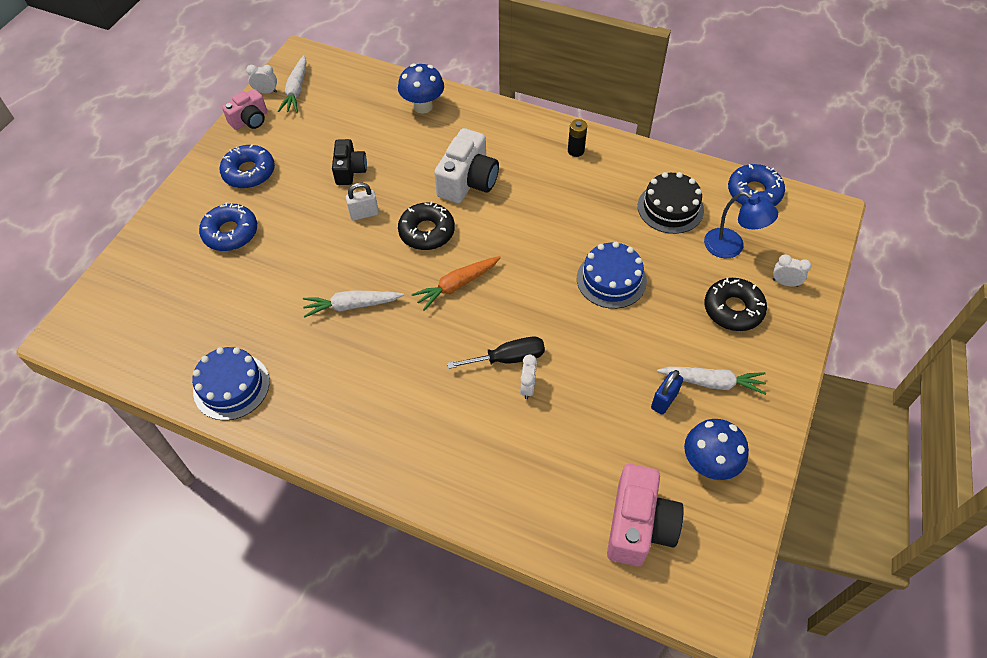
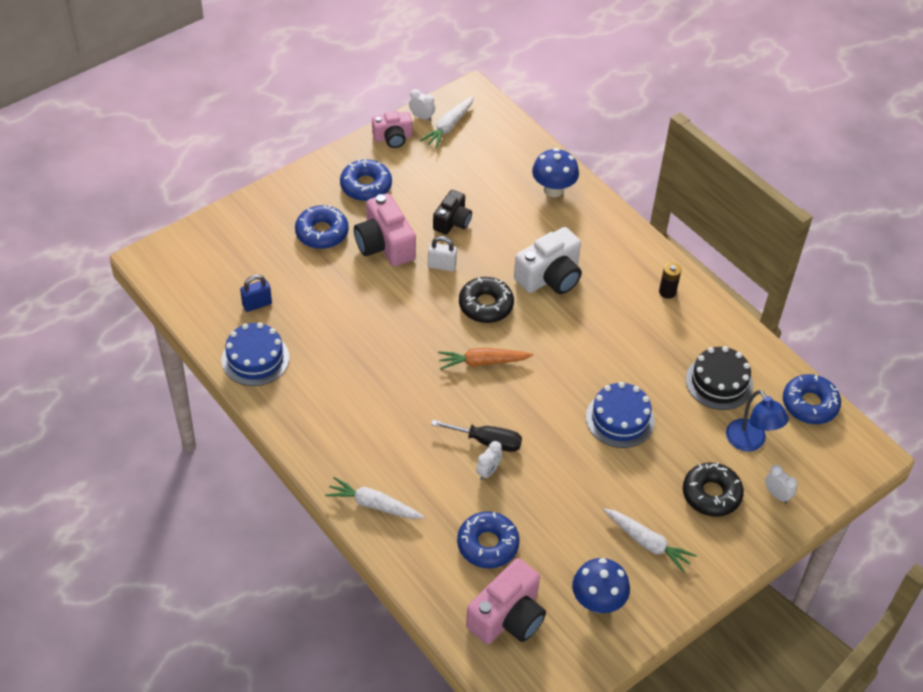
camera: 25 degrees right, 5 degrees down
(298, 218) = (384, 245): none -> pink camera
(352, 306) = (385, 339): white carrot -> white carrot (373, 505)
(573, 461) = (487, 544): none -> blue donut
(664, 400) = (595, 536): blue padlock -> blue padlock (257, 304)

